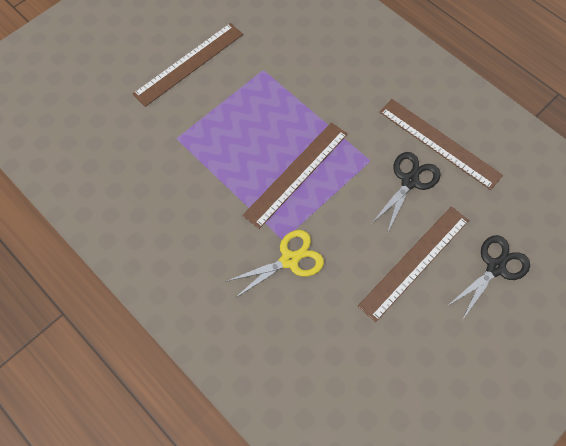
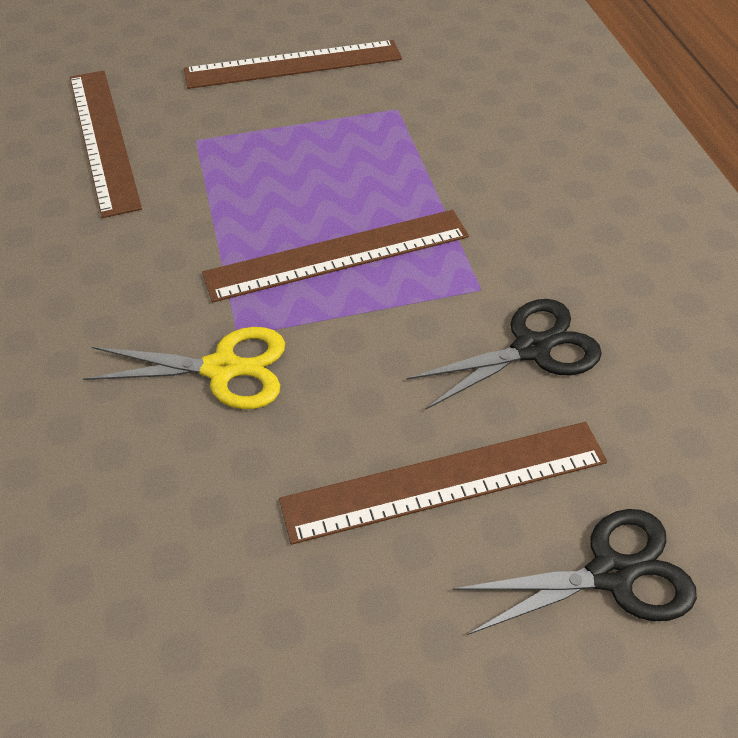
camera: 30 degrees right, 15 degrees down
(439, 143) = (631, 316): brown ruler -> brown ruler (103, 139)

